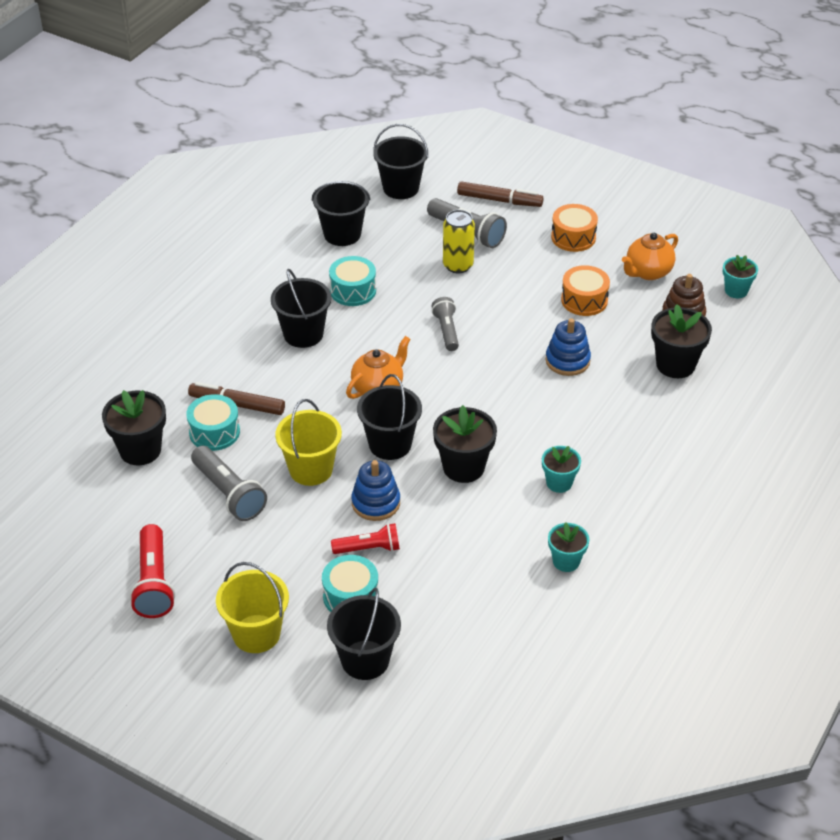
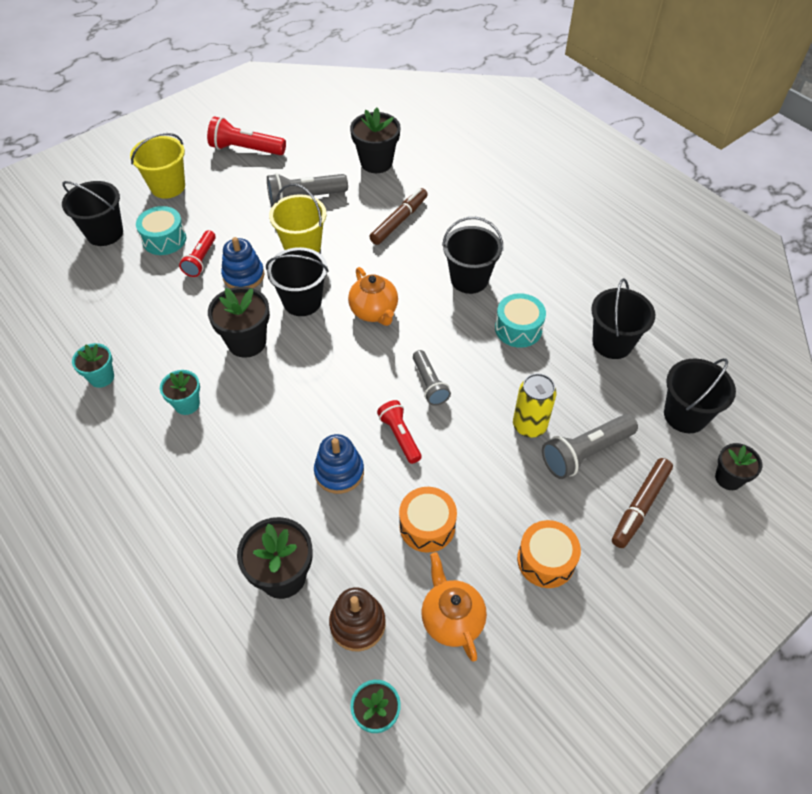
camera: 110 degrees right, 10 degrees up
(214, 432) = (374, 203): turquoise drum -> none
(446, 331) = (429, 384): grey flashlight -> grey flashlight turned 60 degrees clockwise
(449, 163) = (728, 478): none -> black flower pot
(511, 335) = (400, 436): none -> red flashlight

